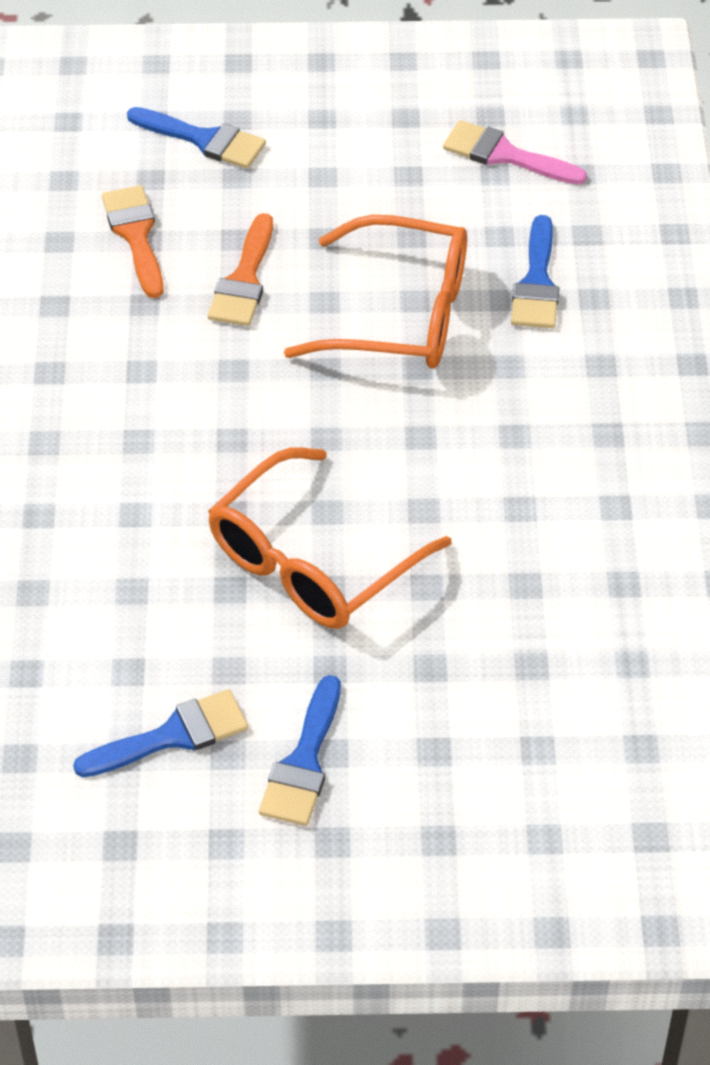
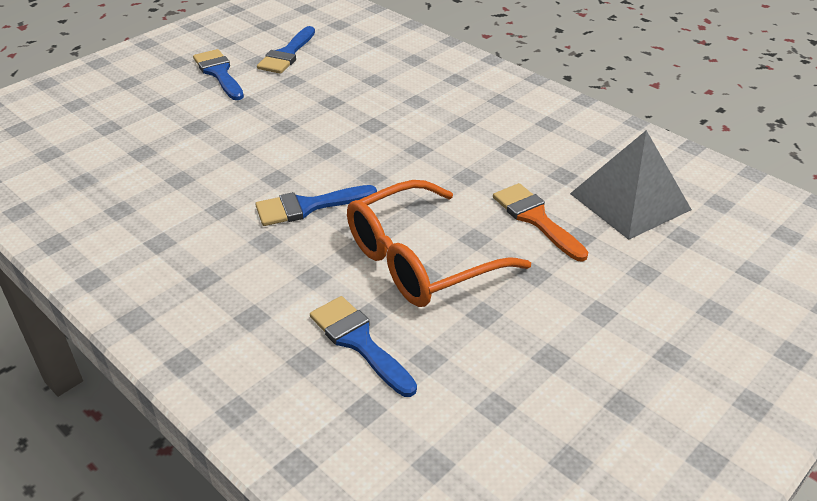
camera: 135 degrees right, 10 degrees down
(135, 235) = (630, 201): orange brush -> grey pyramid
(204, 140) = (703, 280): blue brush -> blue brush (308, 206)
(312, 561) = (306, 129): orange glasses -> none
(504, 155) = (510, 430): pink brush -> none

